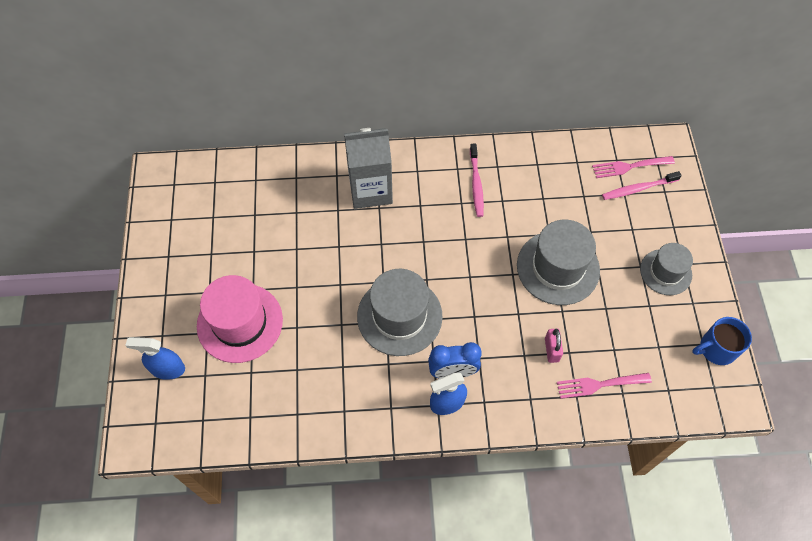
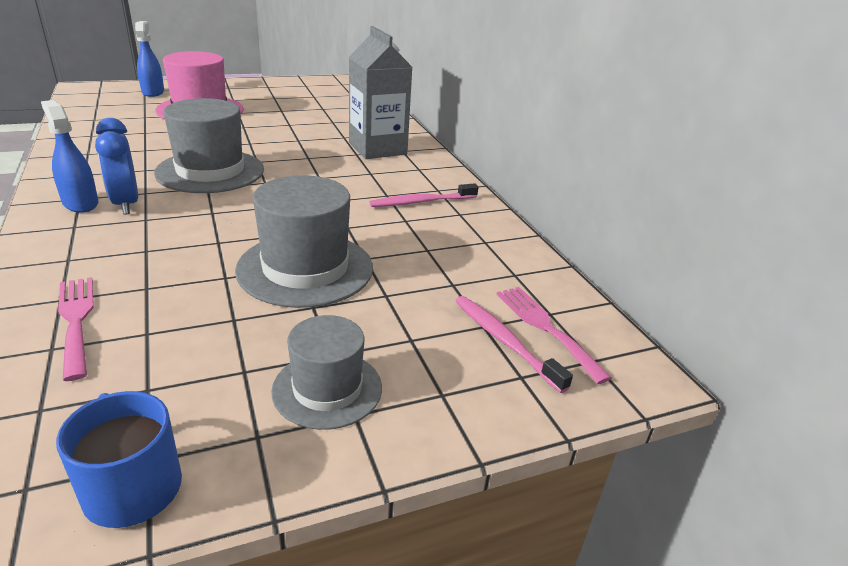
camera: 70 degrees right, 30 degrees down
(551, 350) = (152, 272): pink padlock -> none

